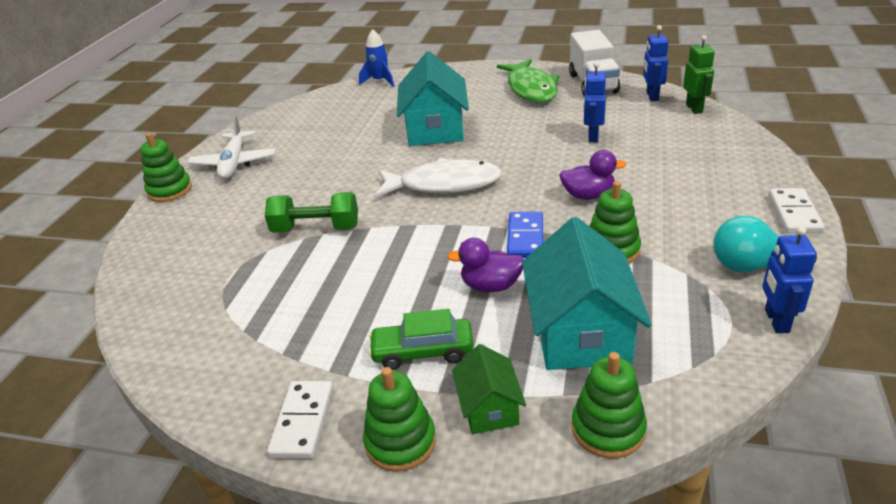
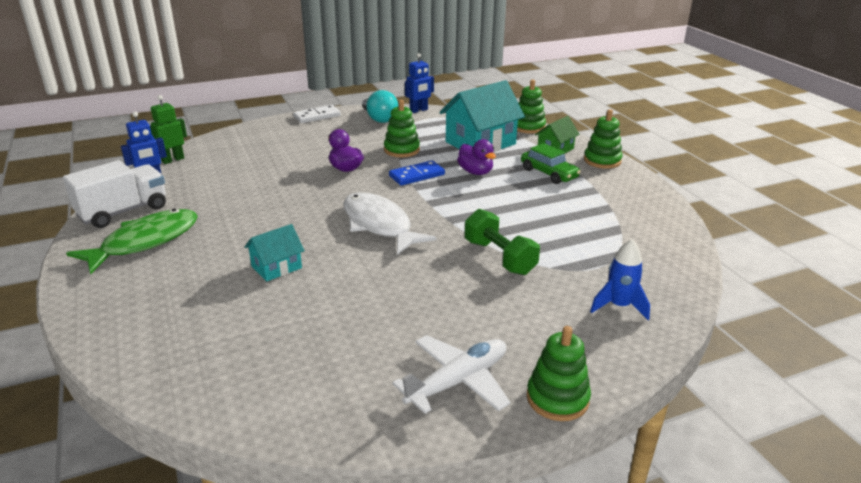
camera: 130 degrees left, 5 degrees down
(303, 421) = (633, 185): white domino -> none
(380, 81) = (141, 374): blue rocket -> blue rocket (619, 306)
(435, 129) = (276, 267): turquoise house -> turquoise house, size x0.52
(592, 136) = (248, 187): blue robot -> none

